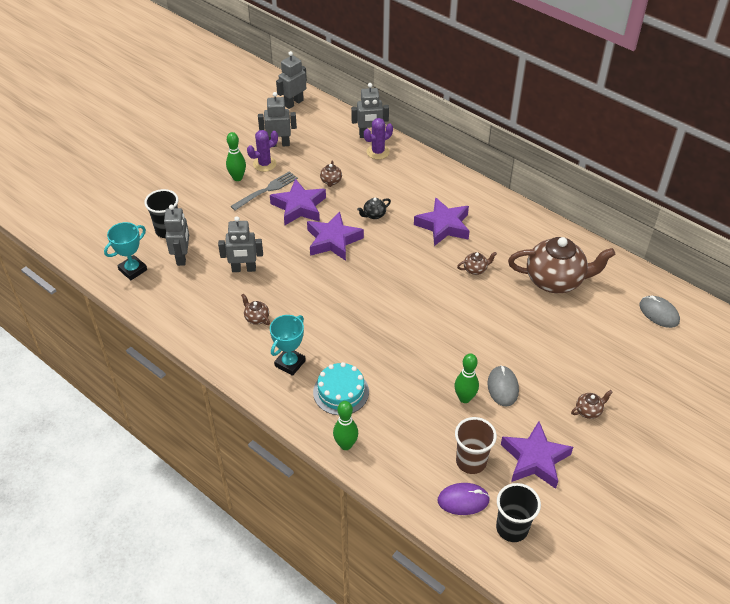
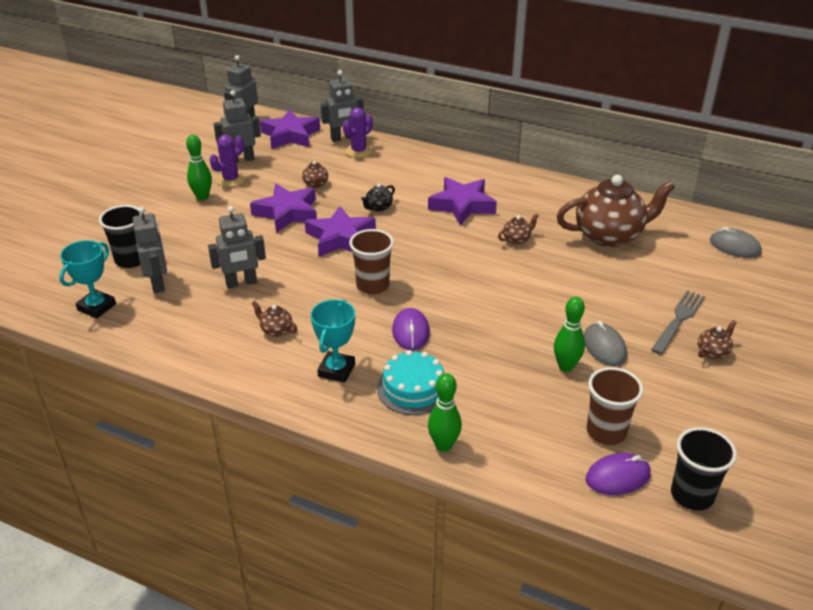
camera: 15 degrees left, 10 degrees down
(266, 190) = (242, 203): grey fork -> grey fork (678, 320)
(343, 292) = (372, 285): none -> brown cup
(357, 341) = (410, 332): none -> purple mouse
(535, 459) = (679, 413): purple star -> purple star (290, 135)

